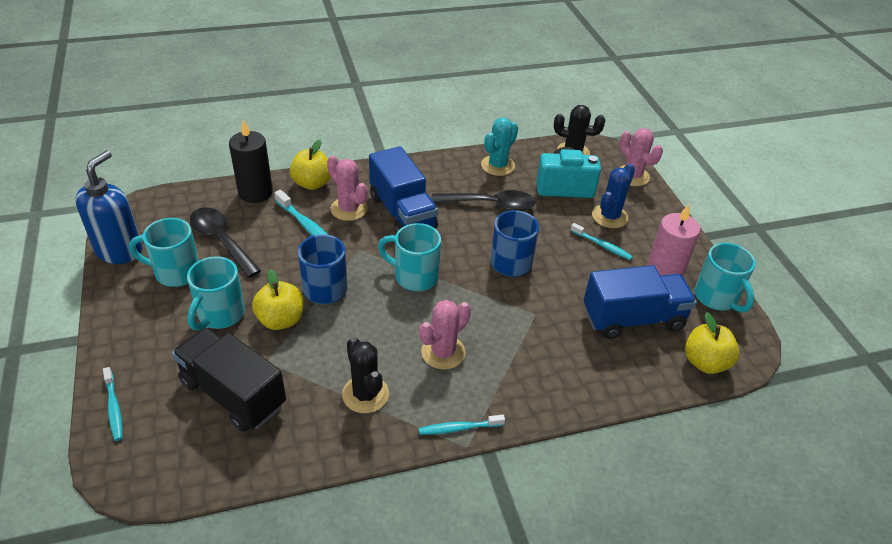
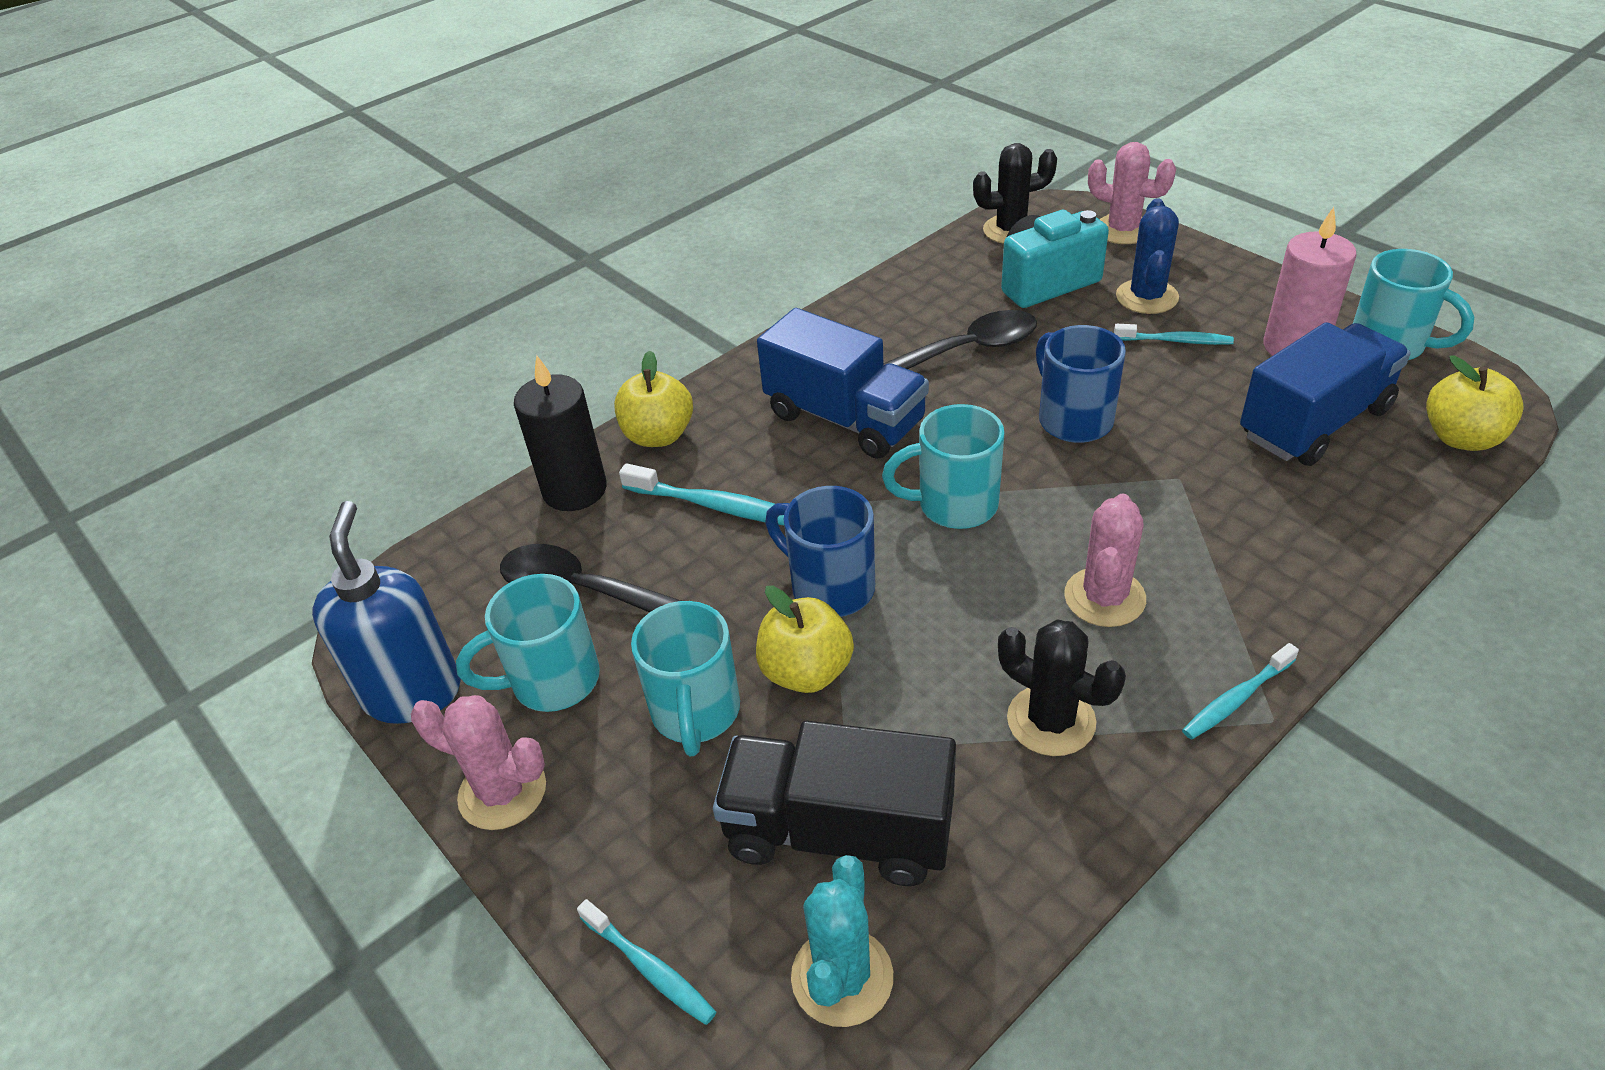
camera: 20 degrees left, 0 degrees up
(349, 209) = (755, 449): pink cactus -> pink cactus (502, 792)
(497, 166) = (922, 291): turquoise cactus -> turquoise cactus (842, 977)

